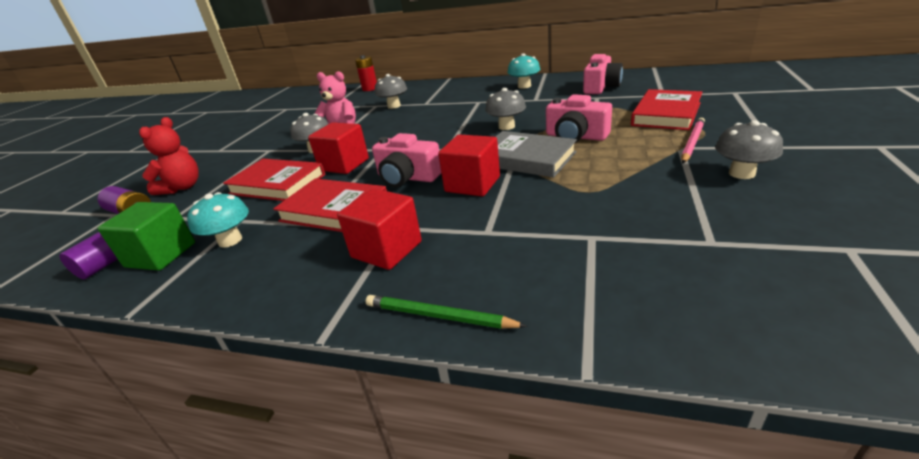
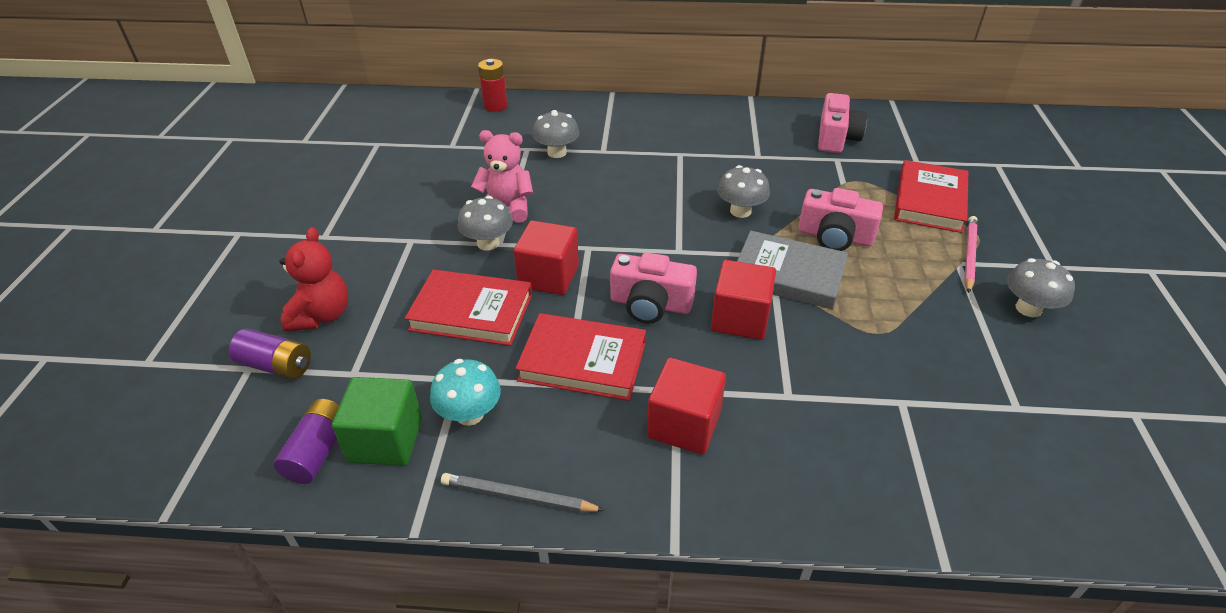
camera: 15 degrees left, 10 degrees up
(223, 293) = (518, 496): none -> grey pencil
(439, 316) = (785, 512): green pencil -> none
(524, 86) = (732, 124): turquoise mushroom -> none

